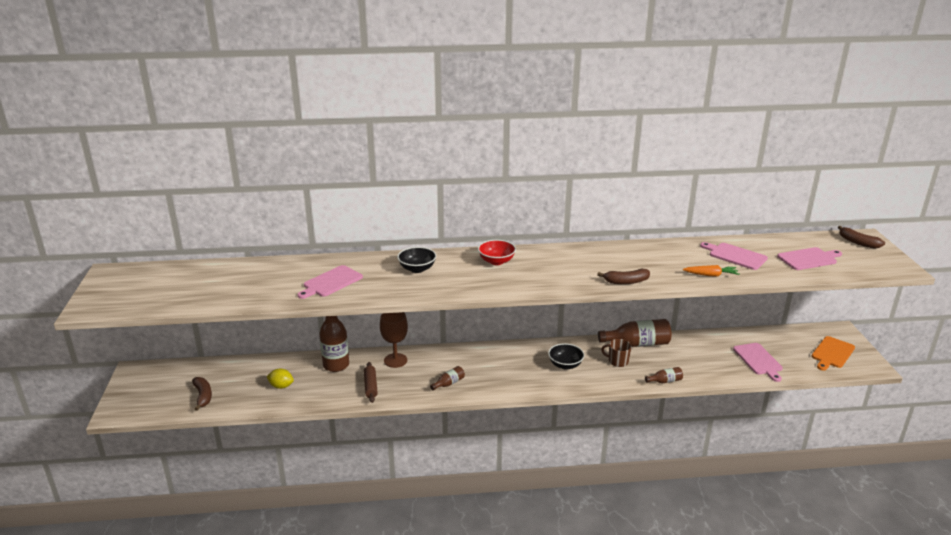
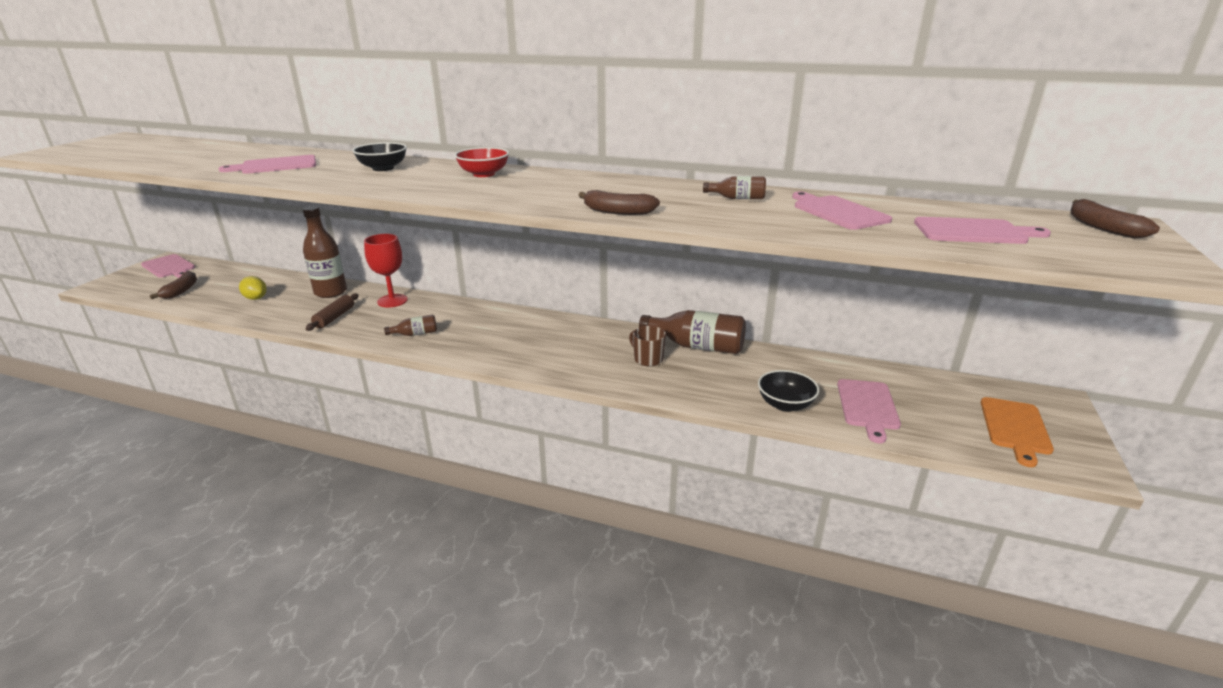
camera: 25 degrees right, 0 degrees up
(151, 377) = (169, 267): none -> pink cutting board
(395, 360) = (392, 301): brown goblet -> red goblet
(565, 365) = (574, 347): black bowl -> black bowl (785, 404)
(665, 381) = (689, 397): brown bottle -> brown bottle (737, 198)
(711, 275) = (763, 224): orange carrot -> none
(832, 353) = (1015, 428): orange cutting board -> orange cutting board turned 45 degrees counterclockwise

